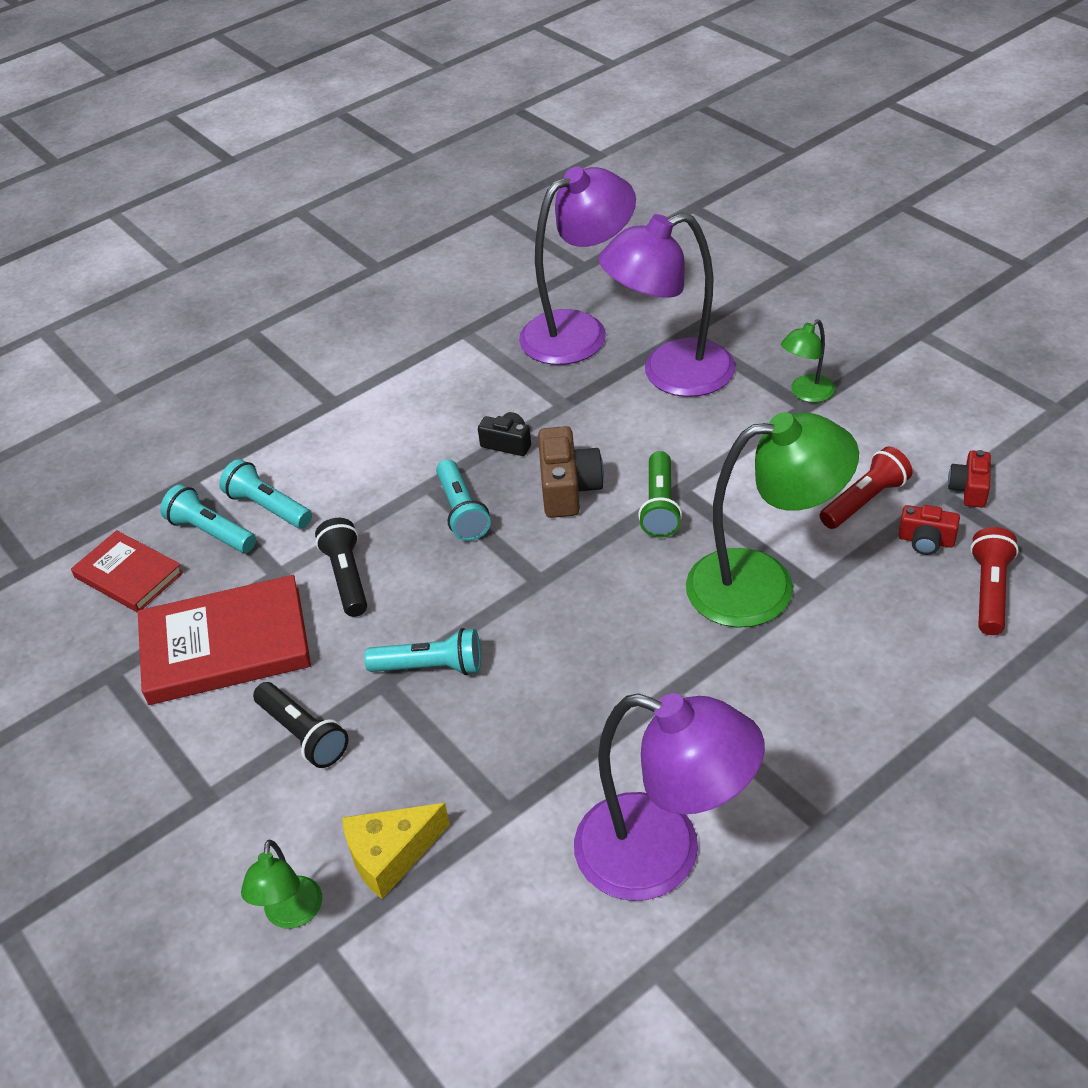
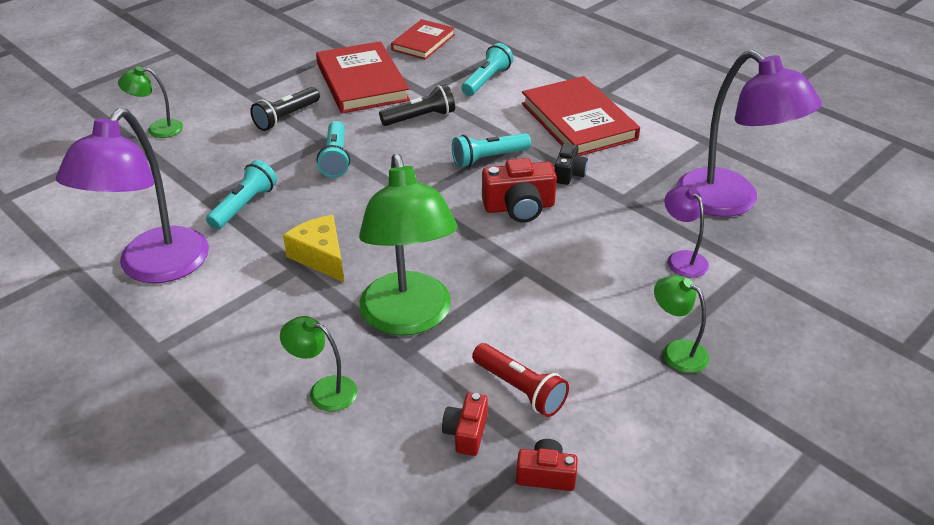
camera: 80 degrees right, 5 degrees down
(211, 532) = (461, 63): turquoise flashlight -> turquoise flashlight (244, 206)
(390, 855) = (188, 158): yellow cheese -> yellow cheese (321, 257)
(396, 428) = (578, 121): none -> red book
(568, 488) = (519, 207): brown camera -> red camera
(660, 506) = (502, 257): green flashlight -> none
(670, 374) = (682, 259): purple lamp -> purple lamp, size x0.47
(880, 653) = (324, 390): none -> green lamp
(990, 591) = (396, 478): red flashlight -> none

